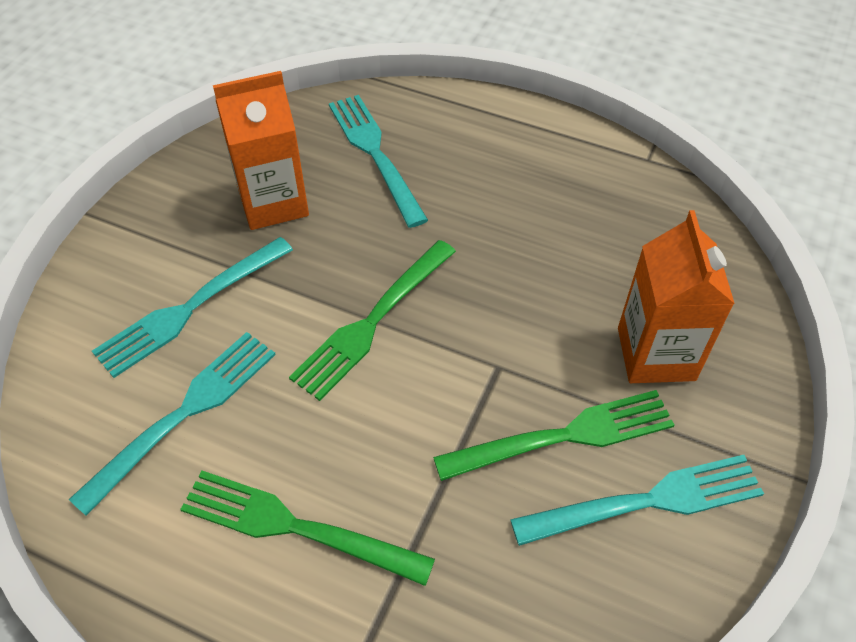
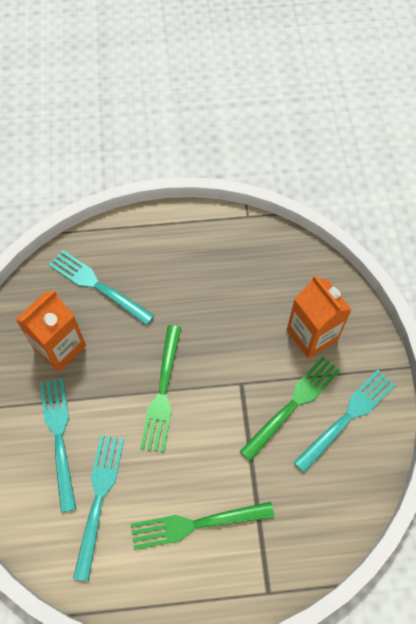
camera: 30 degrees left, 10 degrees up
(191, 308) = (59, 437): turquoise fork -> turquoise fork turned 150 degrees clockwise

